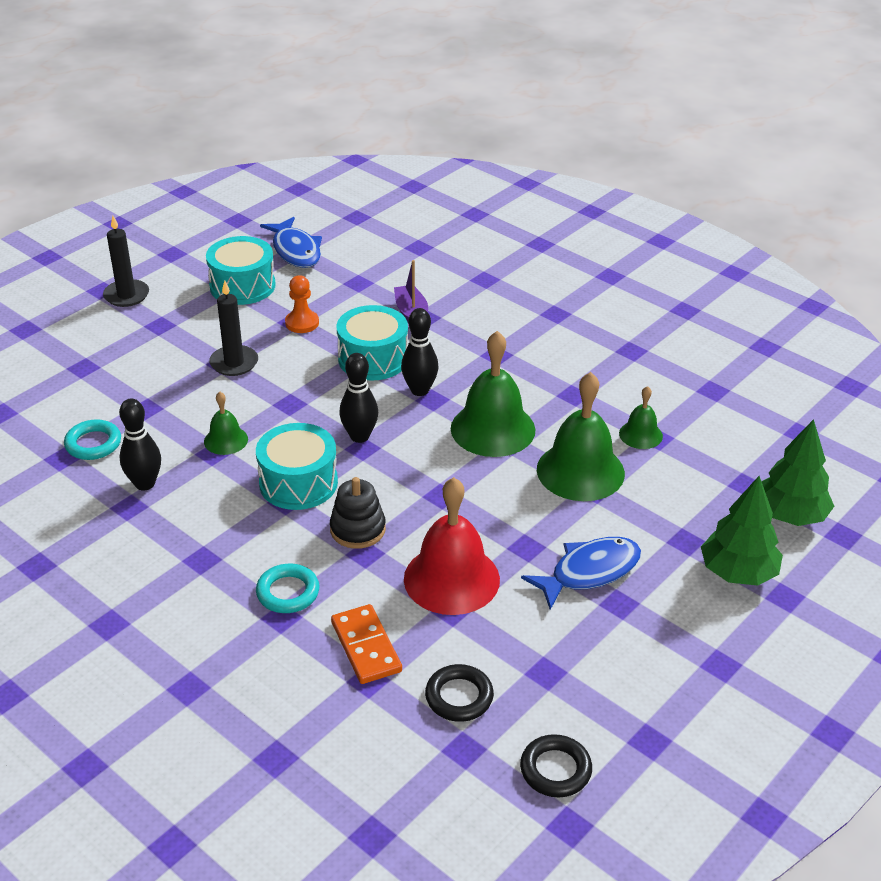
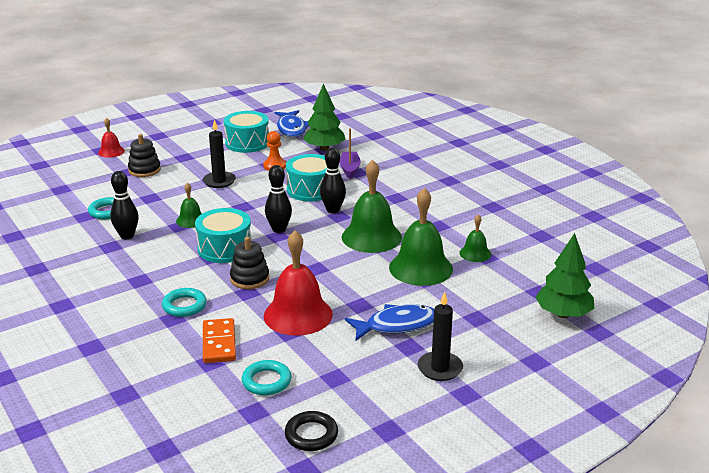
camera: 15 degrees right, 10 degrees down
(43, 331) = (111, 152): none -> red bell
(112, 358) = (144, 170): none -> black stacking toy
(126, 295) = (172, 140): black candle -> black candle (440, 368)
(459, 697) = (266, 381): black ring -> turquoise ring
(738, 572) = (506, 342): green tree -> green tree (324, 148)

